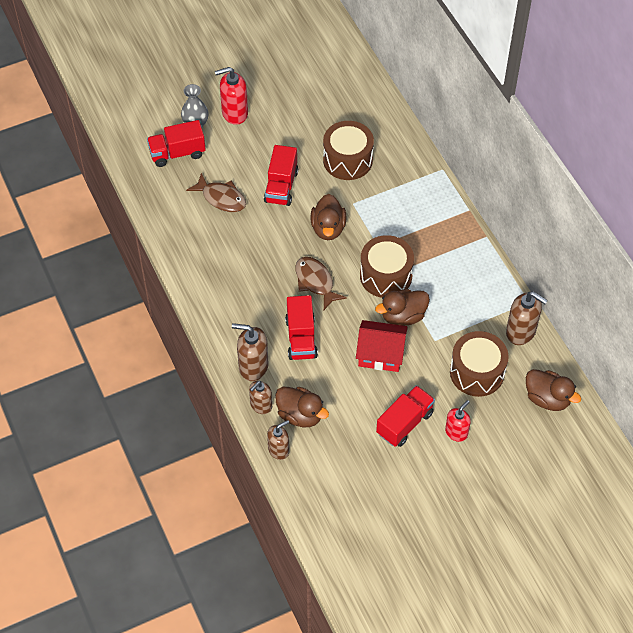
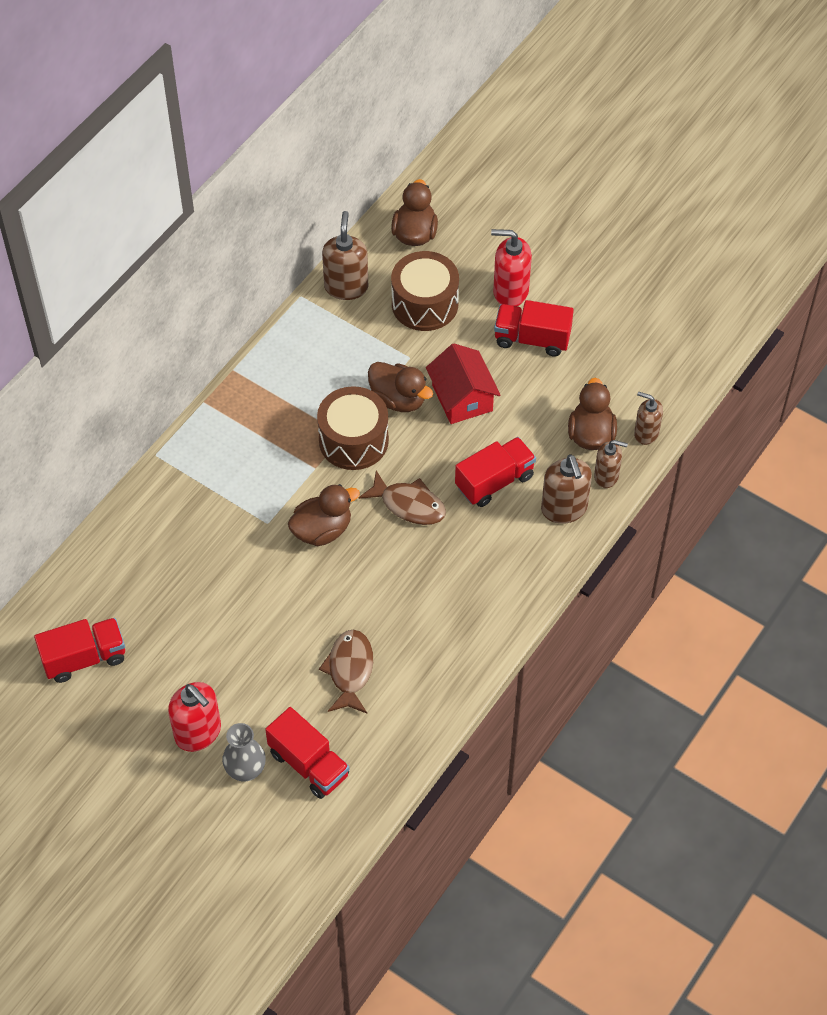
camera: 120 degrees left, 0 degrees up
(281, 186) = (289, 613): red truck -> red truck (84, 658)
(315, 282) = (409, 505): brown fish -> brown fish turned 90 degrees counterclockwise
(347, 160) = (201, 561): brown drum -> none
(456, 432) = (510, 291): red soap dispenser -> red soap dispenser, size x1.53

